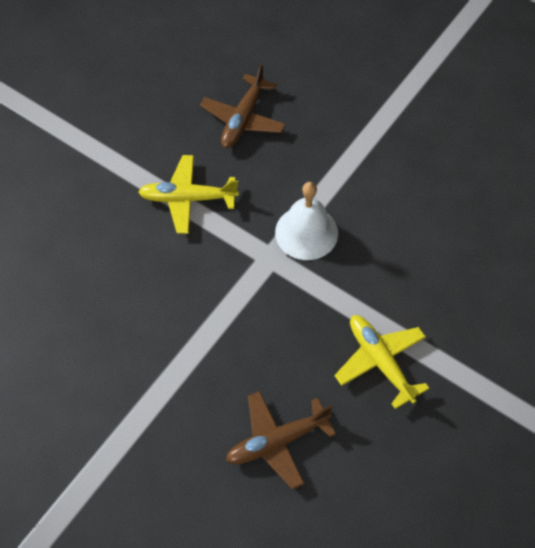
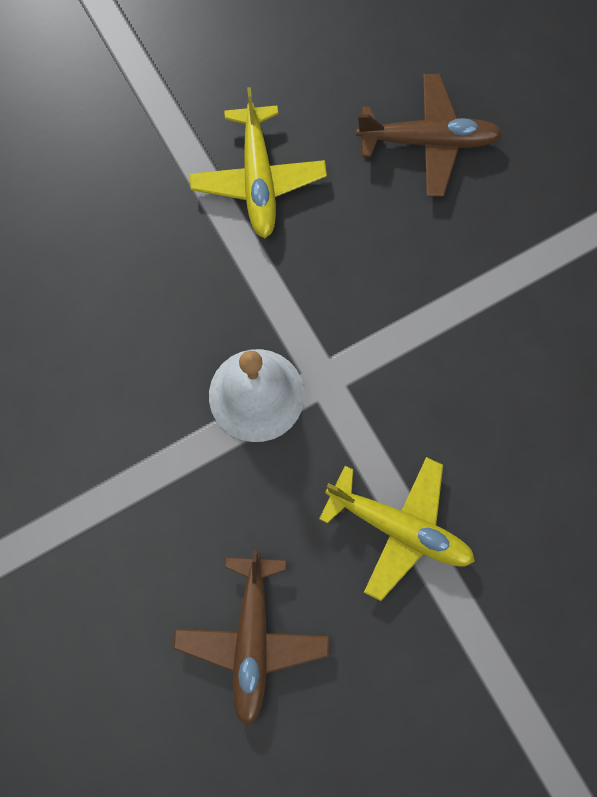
camera: 155 degrees left, 15 degrees up
(243, 119) = (252, 639): brown plane -> brown plane turned 135 degrees clockwise

